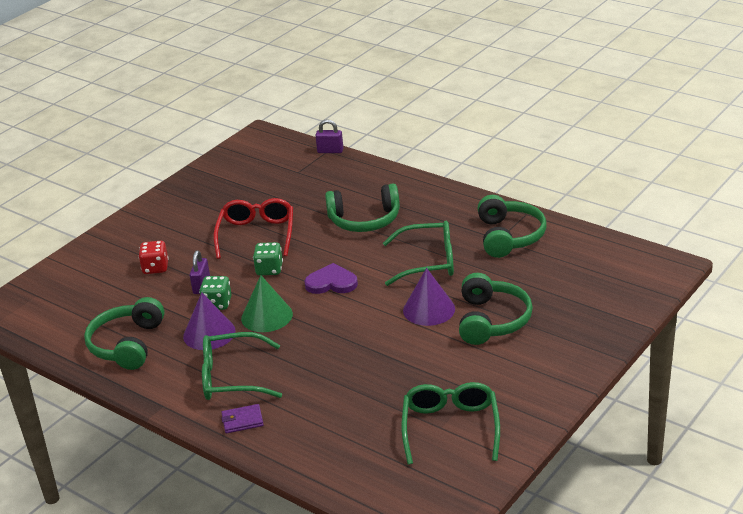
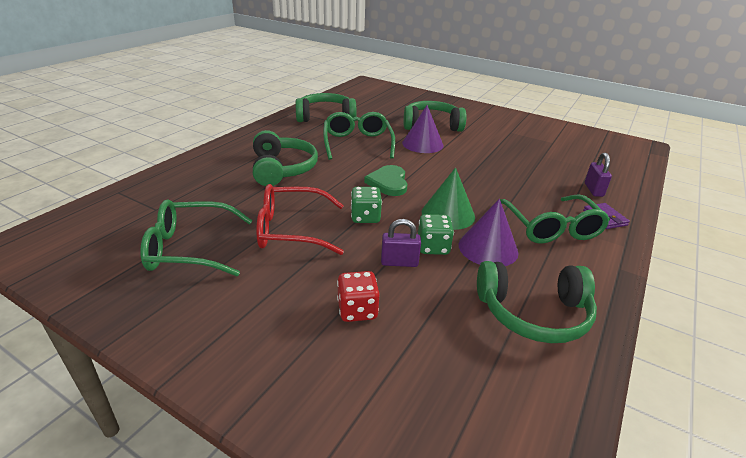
camera: 100 degrees left, 0 degrees up
(330, 151) = (120, 190): purple padlock -> purple padlock (593, 190)
(331, 282) = (388, 183): purple heart -> green heart
(450, 427) = (551, 139): green glasses -> green glasses (190, 249)

